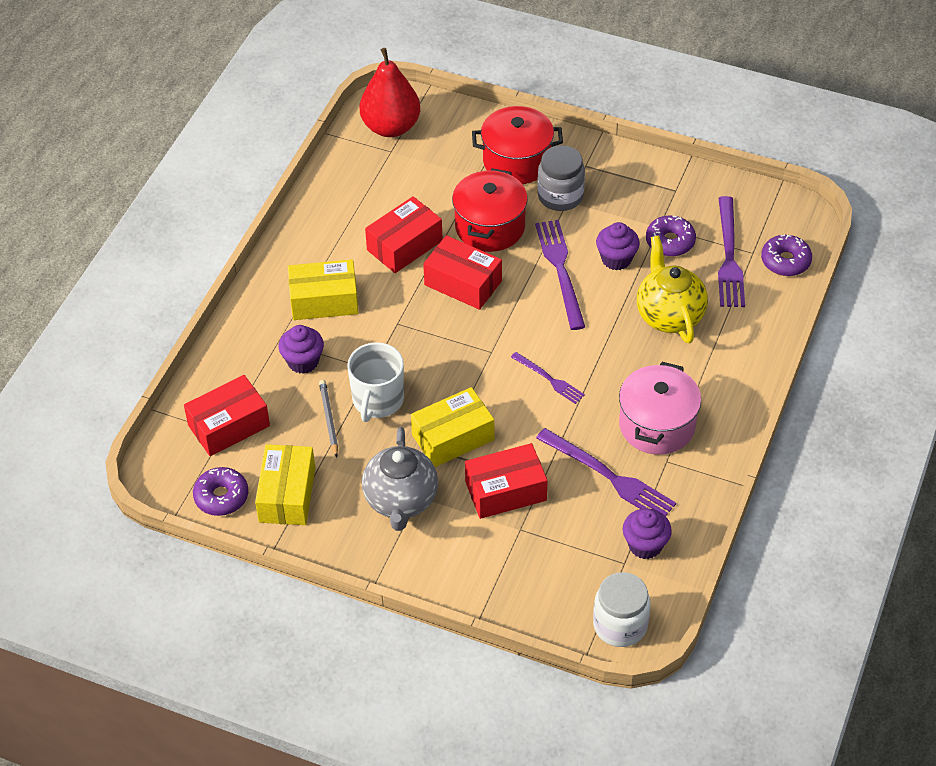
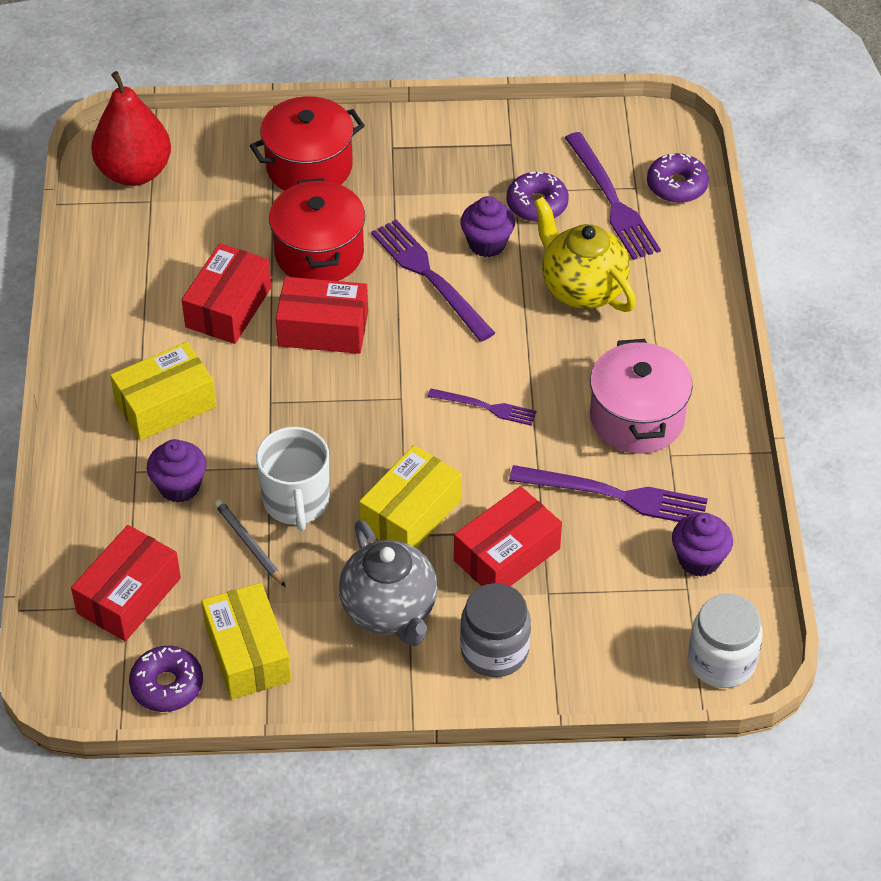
camera: 25 degrees left, 0 degrees up
(560, 196) = (382, 191): grey jar -> grey jar (494, 651)

